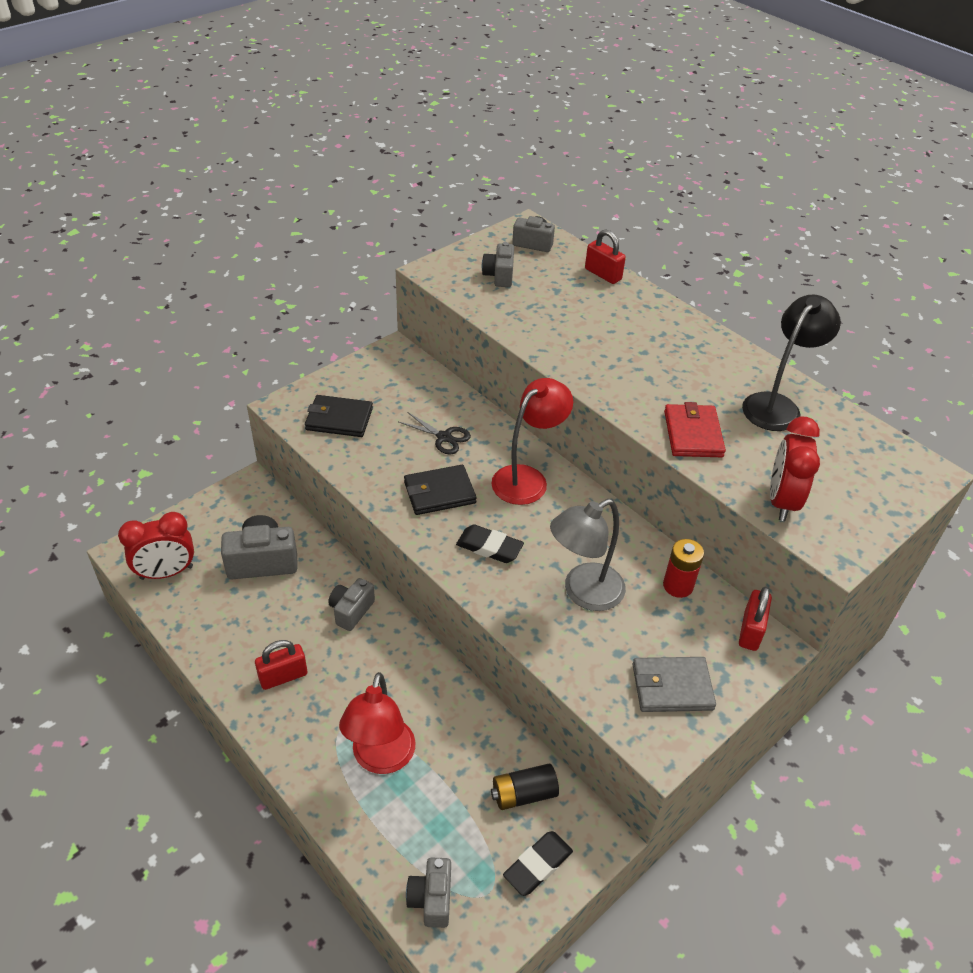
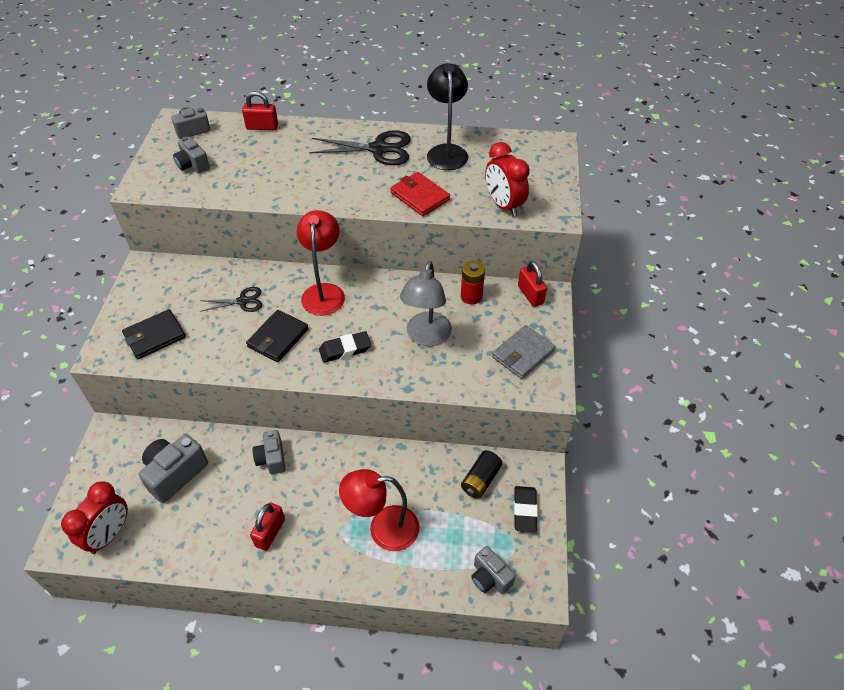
camera: 40 degrees left, 5 degrees up
(381, 759) = (383, 529): red lamp -> red lamp turned 120 degrees clockwise
(701, 360) = (378, 149): none -> black scissors

